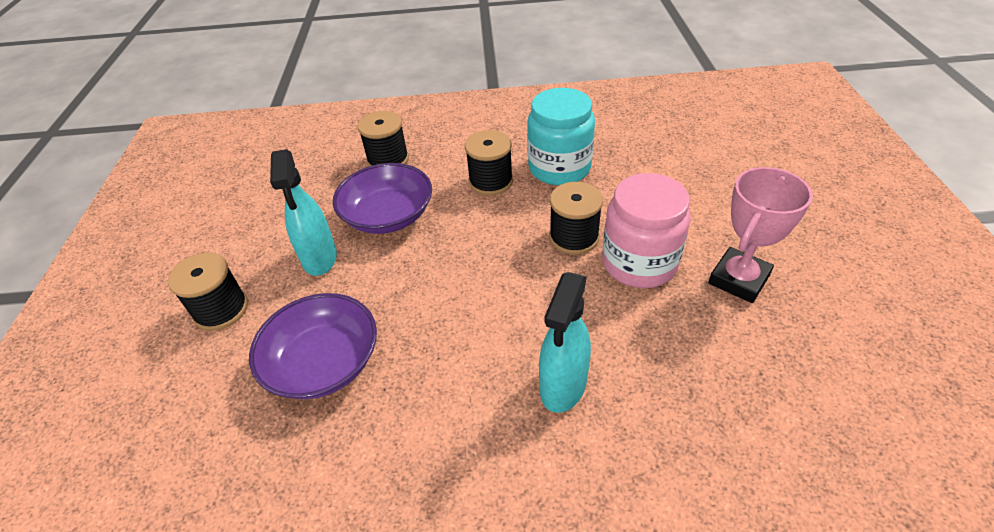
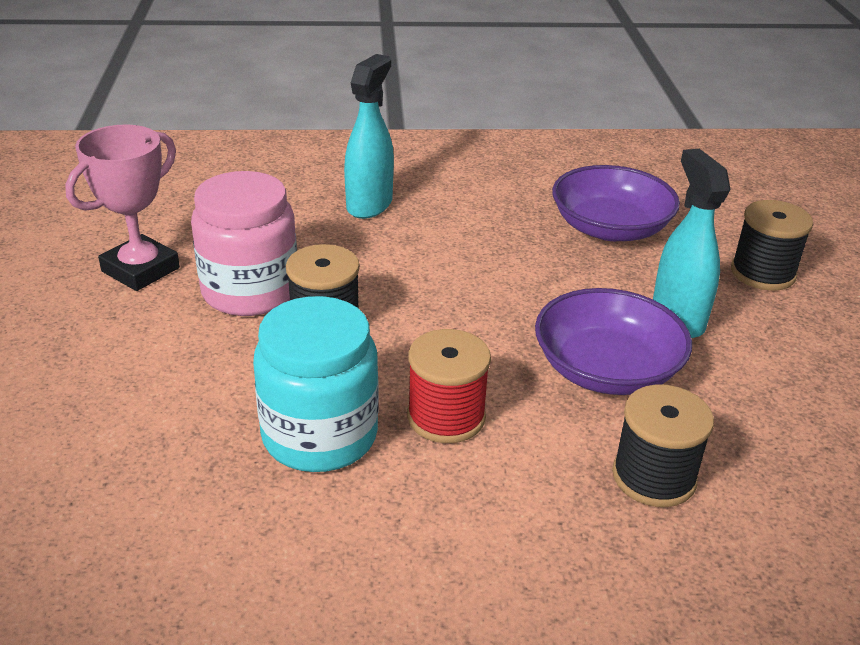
camera: 175 degrees right, 10 degrees down
(491, 181) = (446, 417): black spool -> red spool

